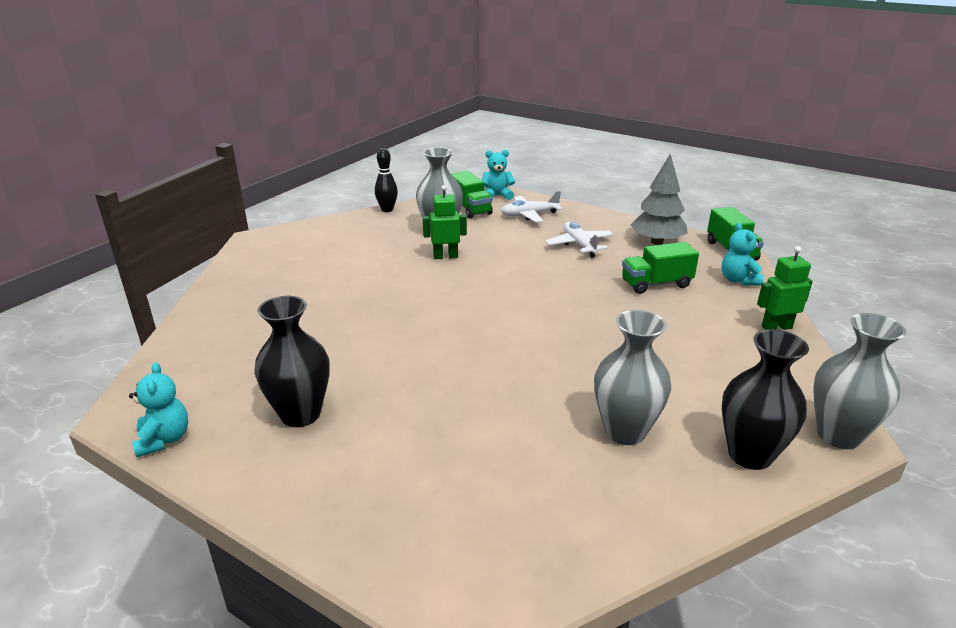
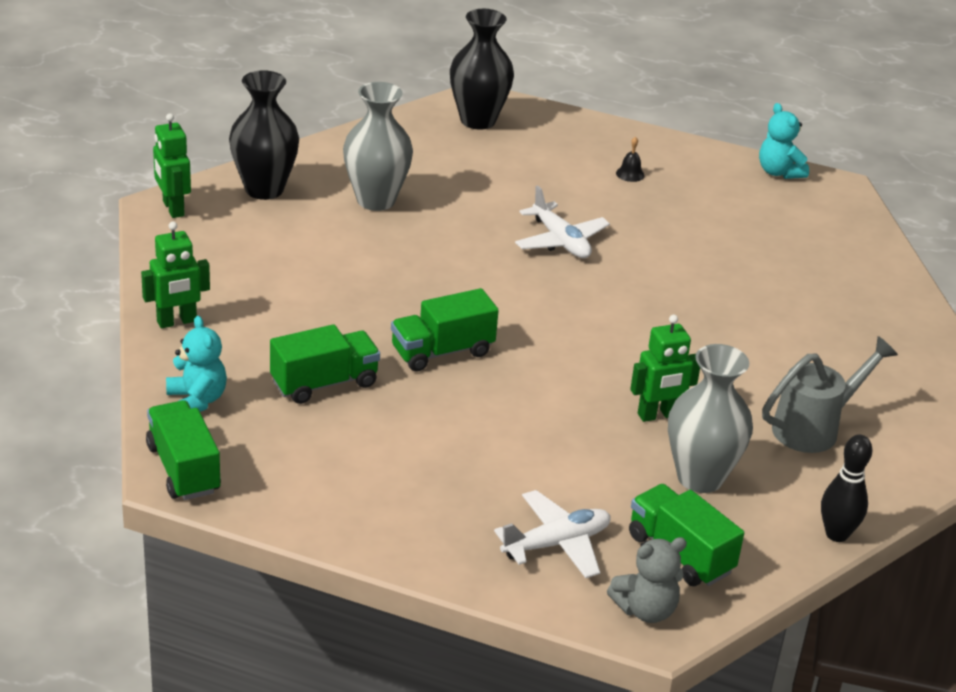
camera: 165 degrees right, 5 degrees up
(300, 414) = (681, 197): black vase -> black vase (478, 120)
(333, 448) = (630, 174): none -> black bell
(356, 245) = (814, 428): none -> grey watering can
(497, 196) = (645, 610): turquoise teddy bear -> grey teddy bear
(574, 296) = (442, 351): none -> green truck
(579, 245) = (447, 461): white plane -> white plane (560, 241)
(657, 242) = (311, 481): grey tree -> none
(838, 435) = (173, 208): grey vase -> green robot

